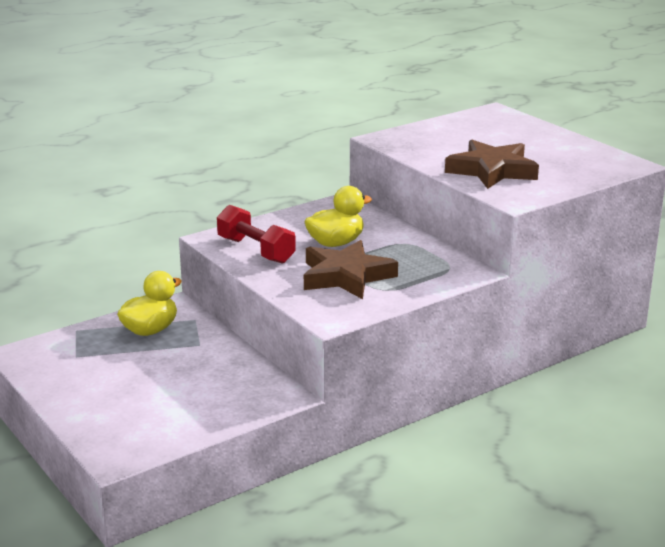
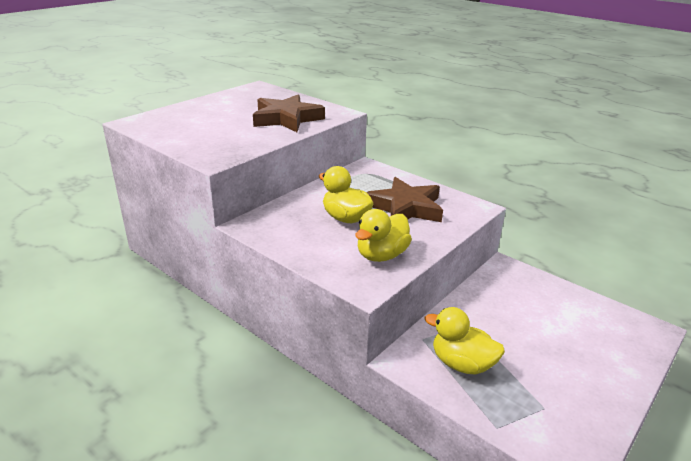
camera: 105 degrees left, 5 degrees up
(256, 250) = (381, 255): red dumbbell -> yellow duck

